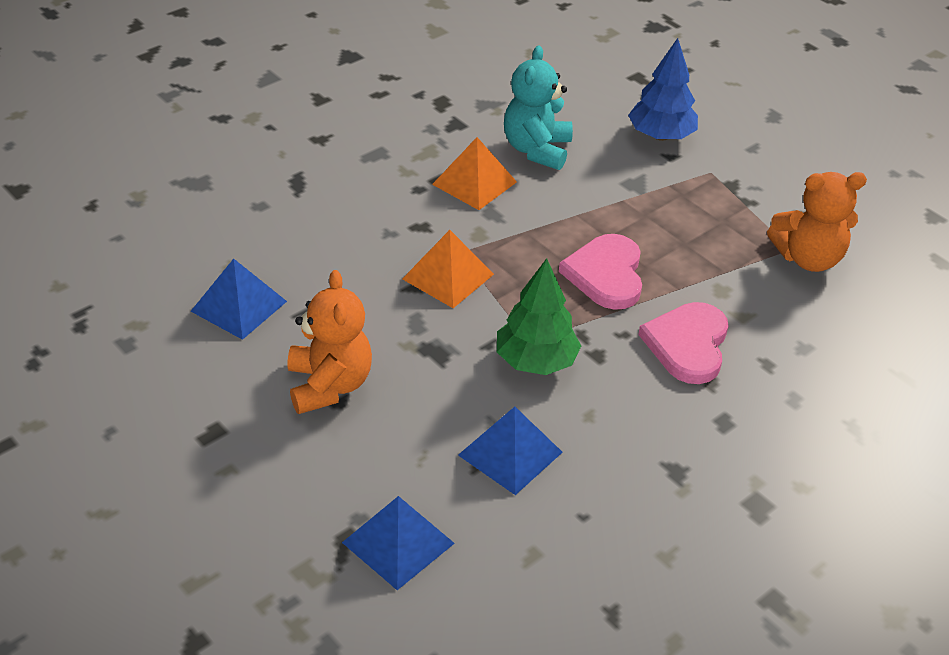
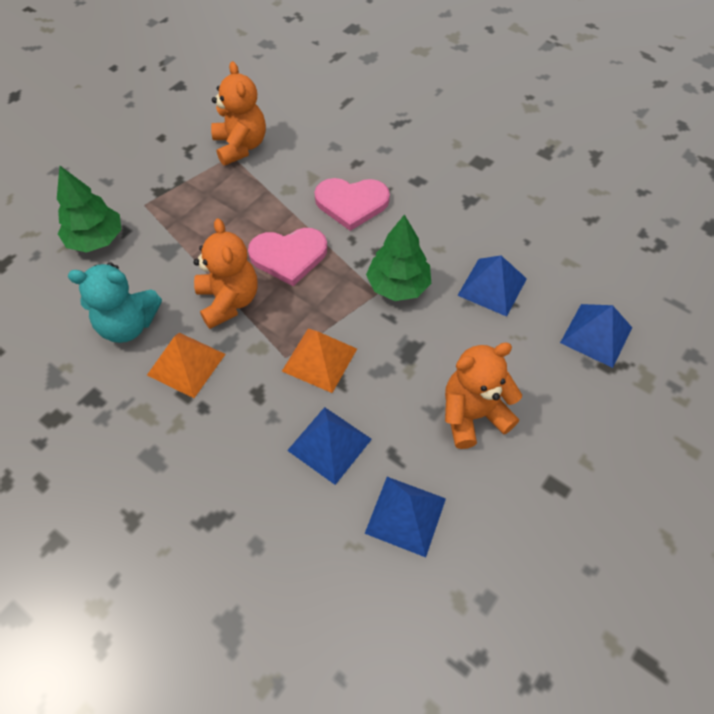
camera: 100 degrees left, 15 degrees up
(341, 267) = (329, 444): none -> blue pyramid
(549, 220) = (229, 301): none -> orange teddy bear
(661, 136) = (96, 239): blue tree -> green tree

